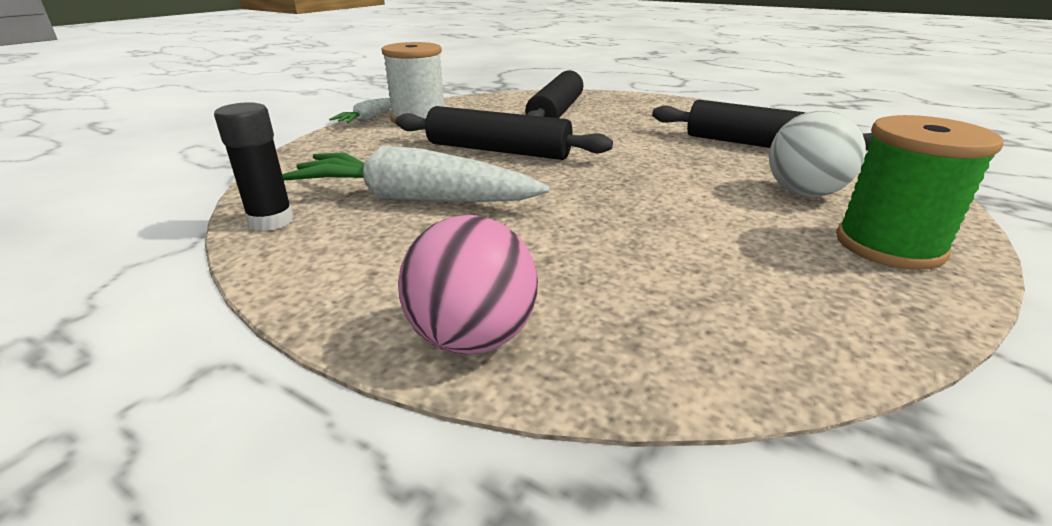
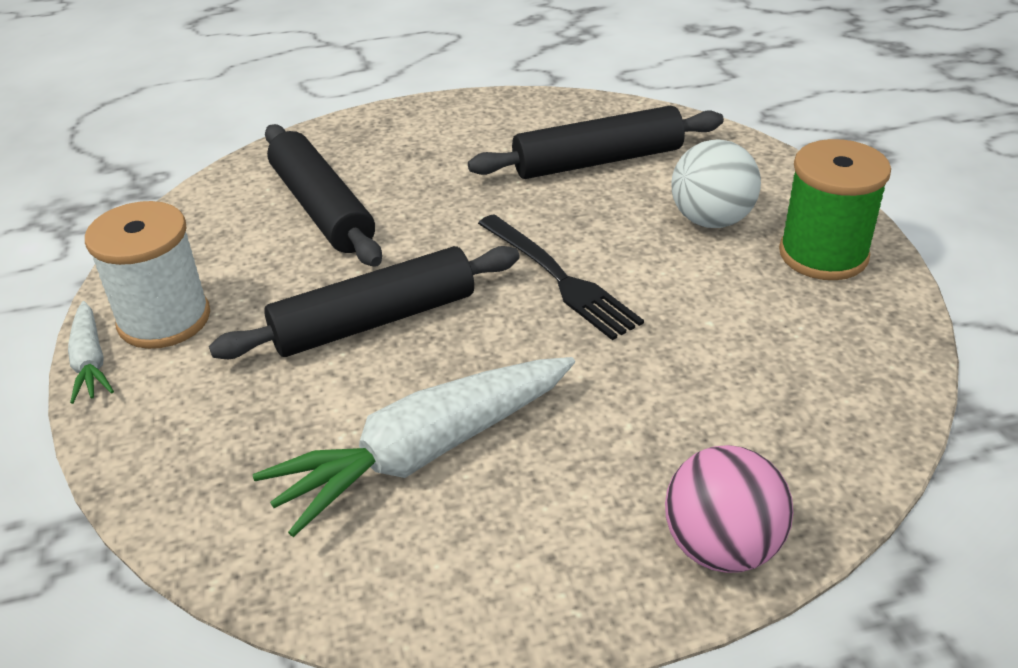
camera: 45 degrees left, 10 degrees up
(271, 221) = (340, 588): black glue stick -> none
(632, 175) = (559, 278): none -> black fork

